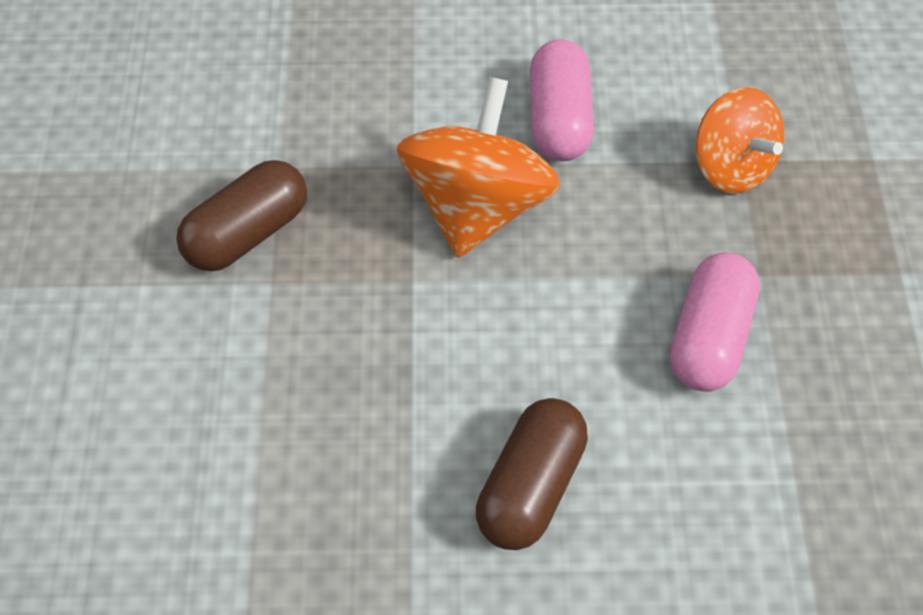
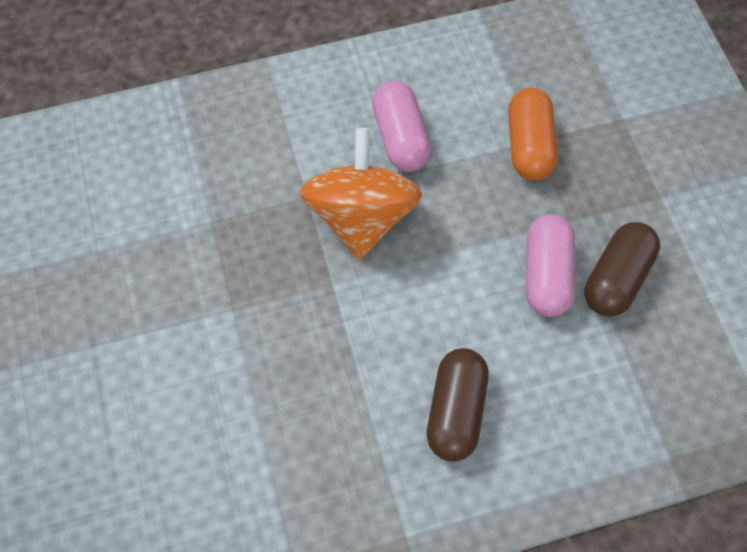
camera: 15 degrees left, 5 degrees up
(248, 232) = (203, 276): brown capsule -> brown capsule (616, 278)
(731, 165) = (529, 145): orange spinning top -> orange capsule

